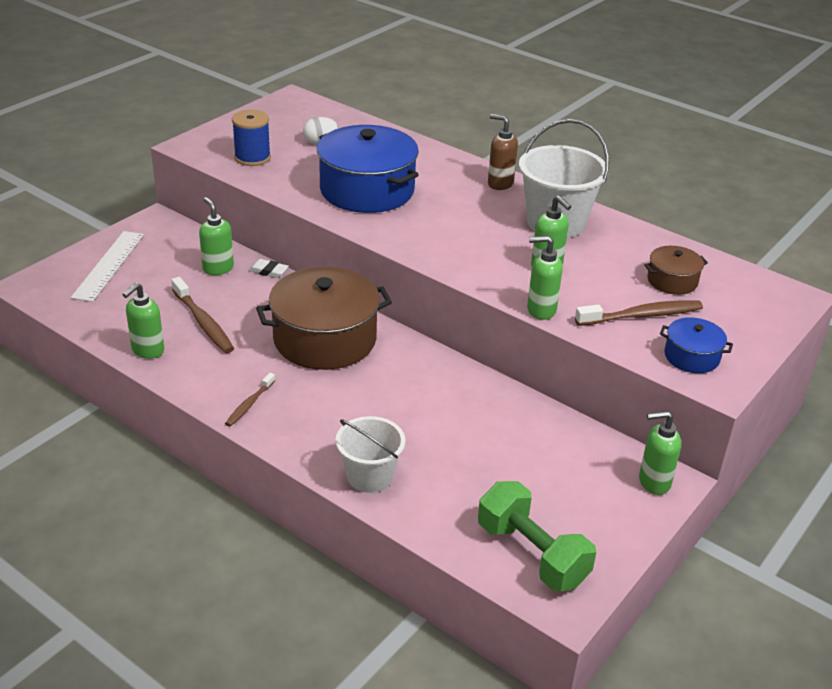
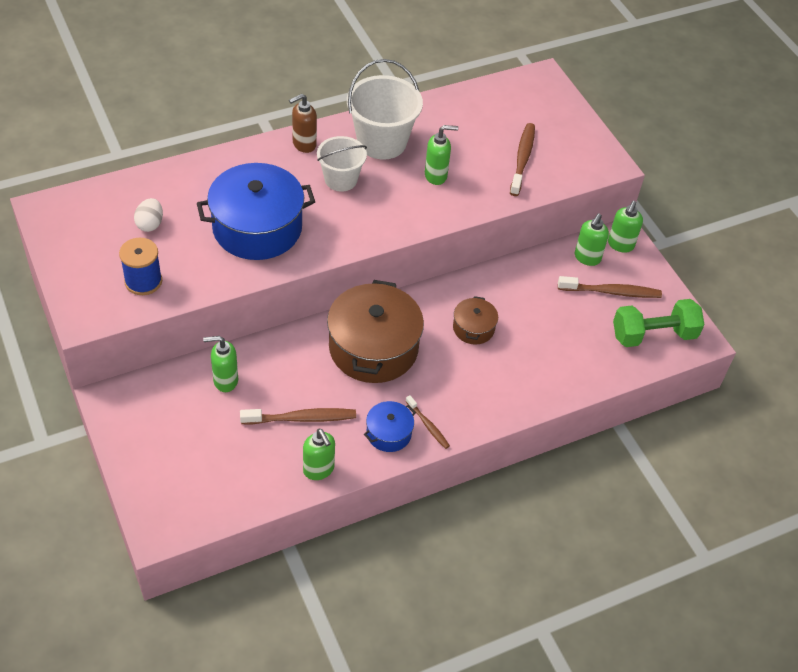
camera: 65 degrees left, 15 degrees up
(108, 265) = (165, 460): white ruler -> none
(268, 271) = (253, 347): white eraser -> none
(369, 476) = (544, 386): white bucket -> white bucket (341, 179)
(540, 310) = (487, 206): green soap dispenser -> green soap dispenser (587, 258)
(567, 495) = (611, 292): none -> brown toothbrush
(672, 281) = (492, 122): brown pot -> brown pot (473, 328)
(691, 357) = (578, 160): blue pot -> blue pot (389, 433)

